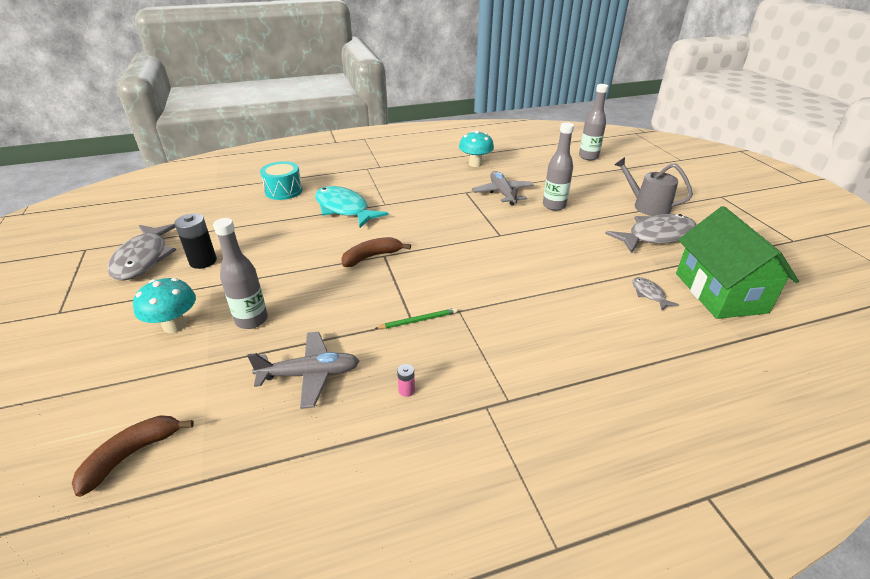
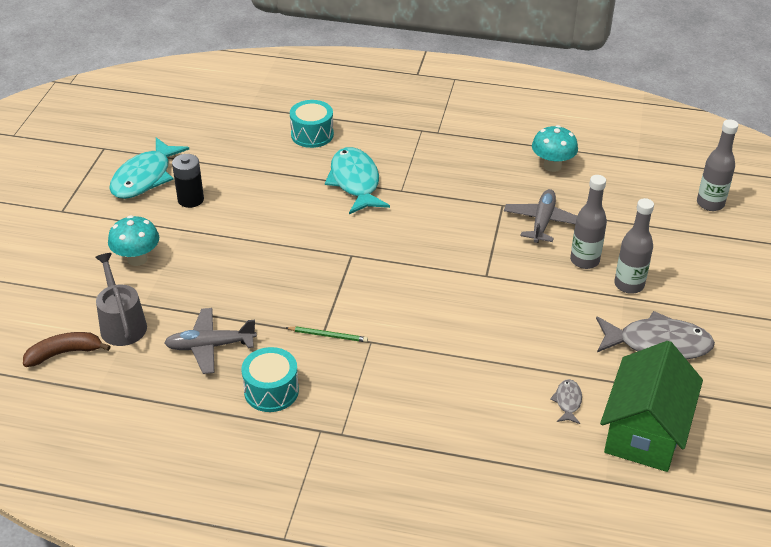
camera: 30 degrees right, 5 degrees up
(144, 258) = (145, 177): grey fish -> turquoise fish
(251, 320) = (196, 278): grey bottle -> grey bottle (629, 285)
(310, 374) = (210, 346): grey plane -> grey plane turned 150 degrees clockwise
(372, 257) = (339, 252): brown banana -> none
(406, 390) = (271, 391): pink battery -> turquoise drum
(647, 206) = (697, 303): grey watering can -> grey watering can (122, 324)

